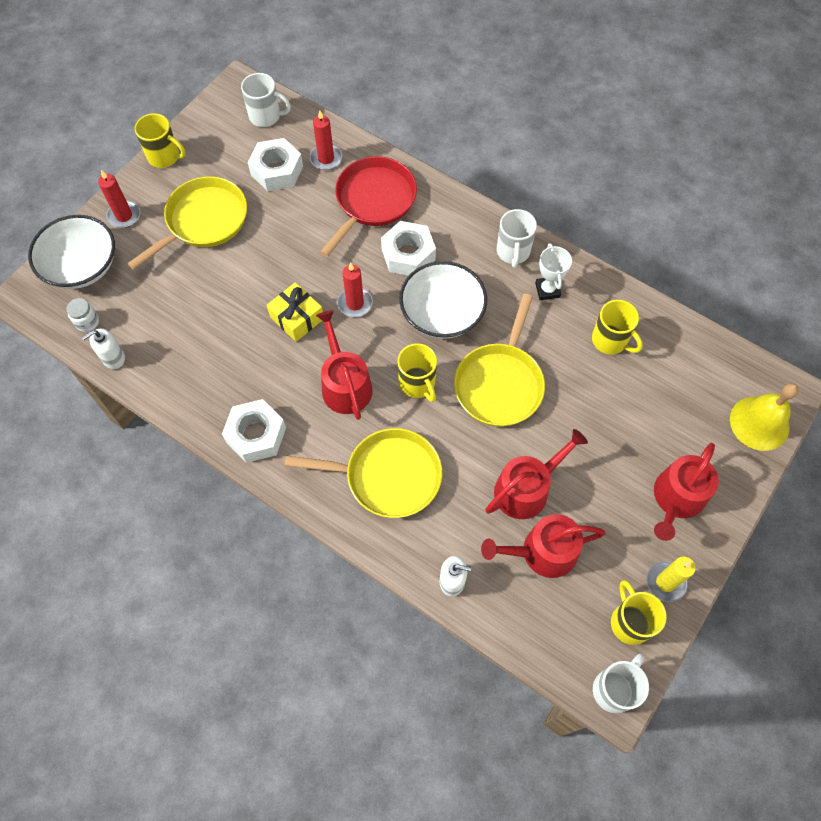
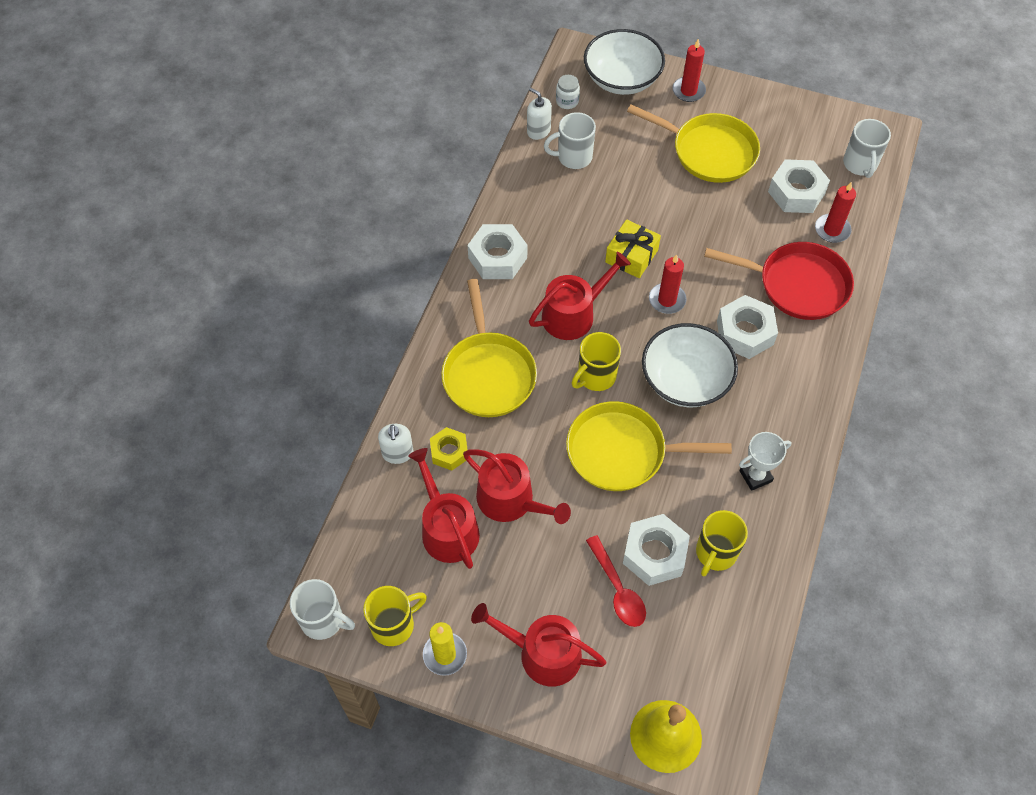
camera: 75 degrees right, 5 degrees down
(164, 156) = (769, 99): yellow mug -> none
(463, 532) = (449, 452): none -> yellow nut
(513, 252) = (791, 432): white mug -> white mug (573, 157)
(602, 386) = (654, 554): none -> white nut
(628, 423) = (618, 589): none -> red spoon

